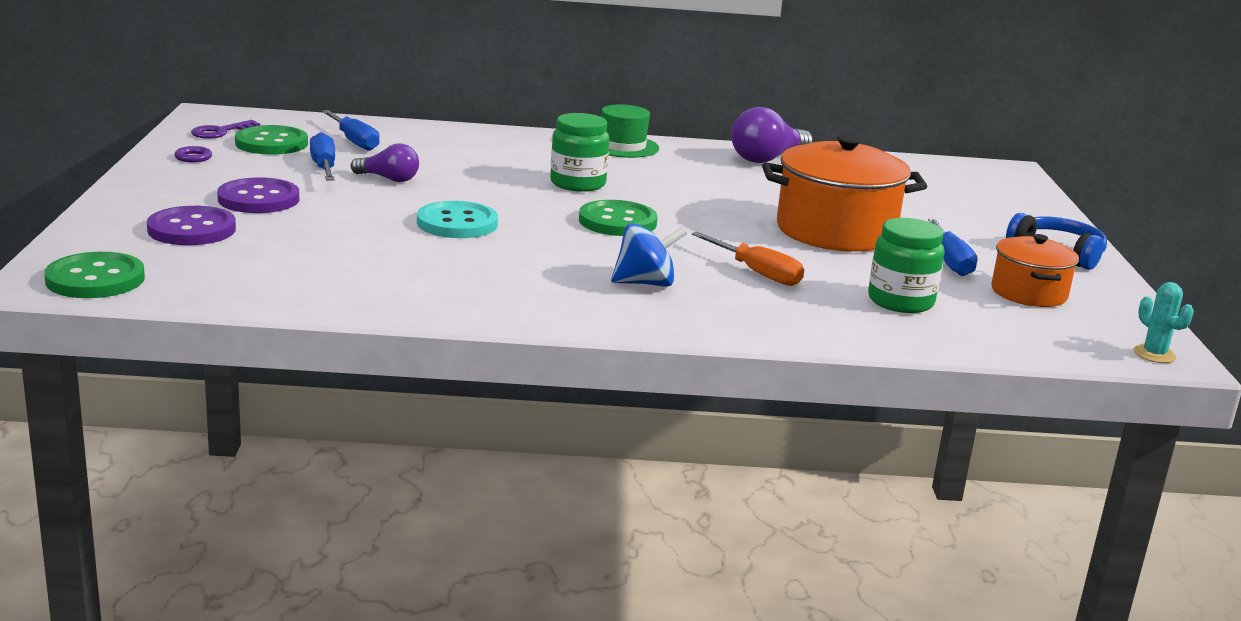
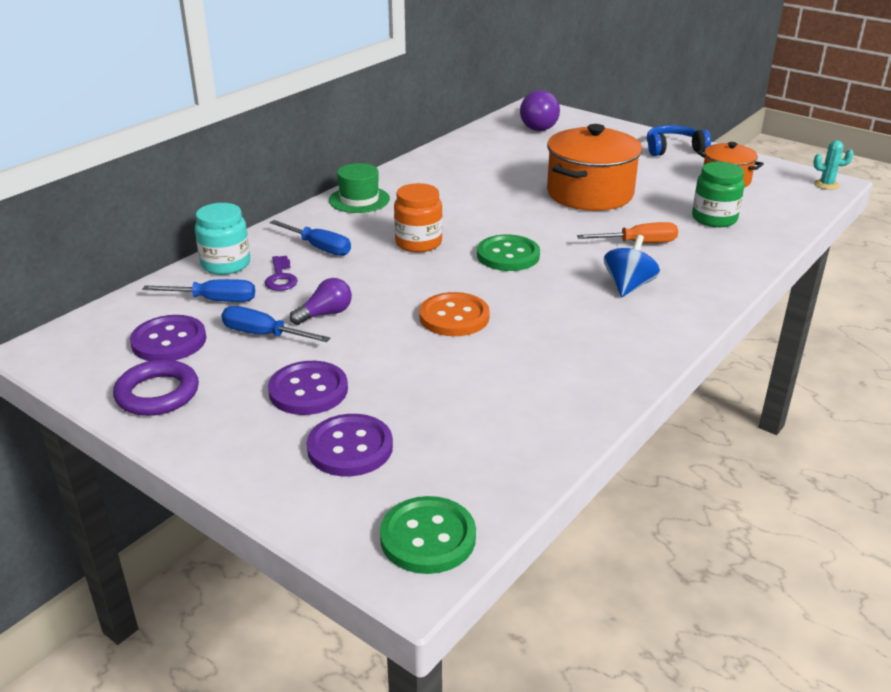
camera: 50 degrees left, 10 degrees up
(193, 157) = (157, 393): purple ring -> purple ring, size x2.14
(220, 132) = (102, 358): purple key -> purple key (281, 277)
(271, 143) = (169, 341): green button -> purple button
(419, 131) = (226, 264): none -> turquoise jar
(457, 223) = (454, 317): turquoise button -> orange button
(578, 184) = (418, 243): green jar -> orange jar
(767, 159) = (440, 164): purple light bulb -> purple light bulb (537, 125)
(951, 262) = (665, 181): blue screwdriver -> blue screwdriver (320, 248)

